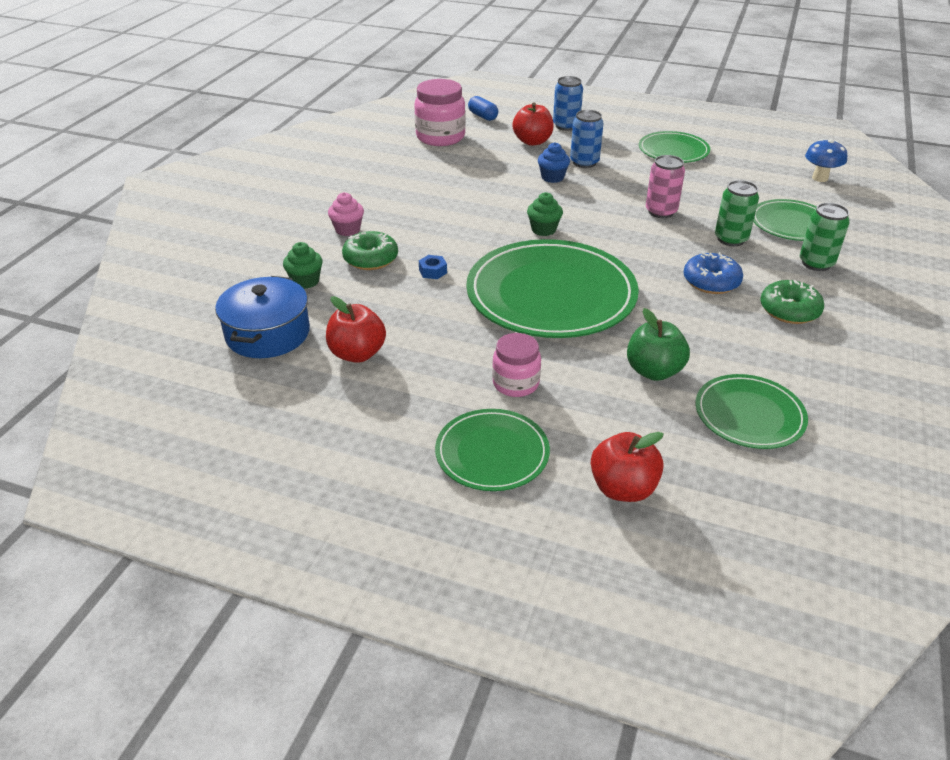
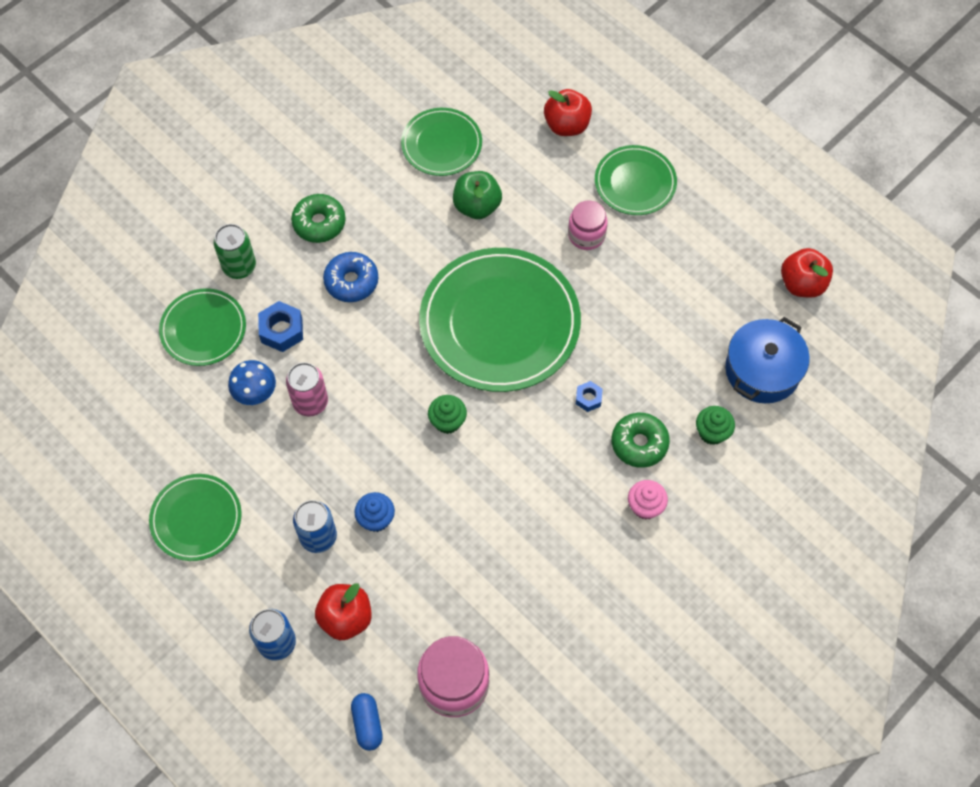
camera: 155 degrees left, 25 degrees up
(357, 354) = (695, 315): red apple -> red apple (802, 284)
(731, 239) = (282, 330): green can -> blue nut
(820, 178) = (94, 391): blue mushroom -> blue mushroom (256, 394)

